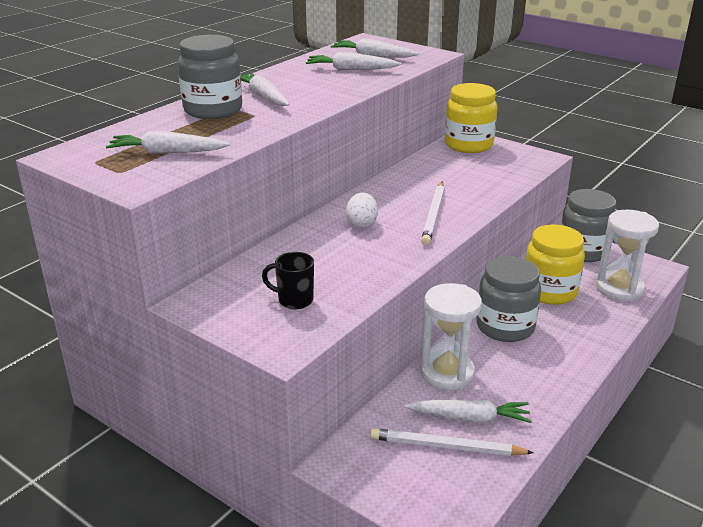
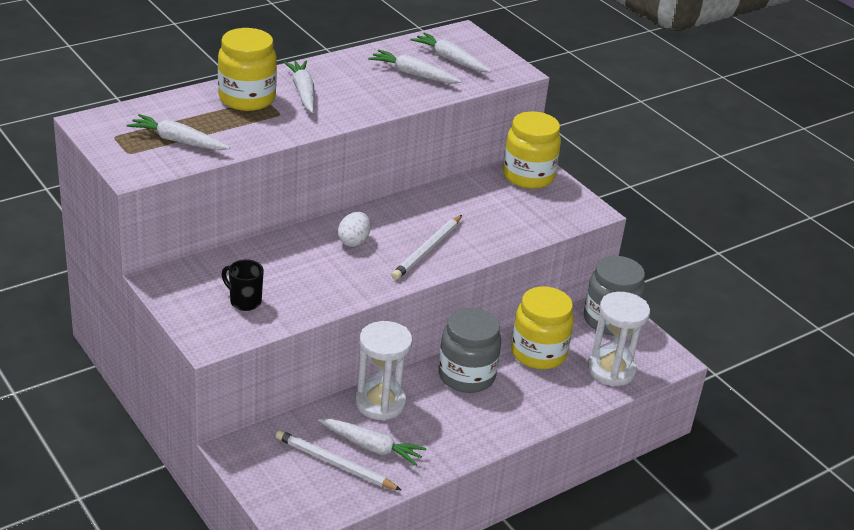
camera: 15 degrees right, 5 degrees up
(213, 110) = (247, 98): grey jar -> yellow jar

